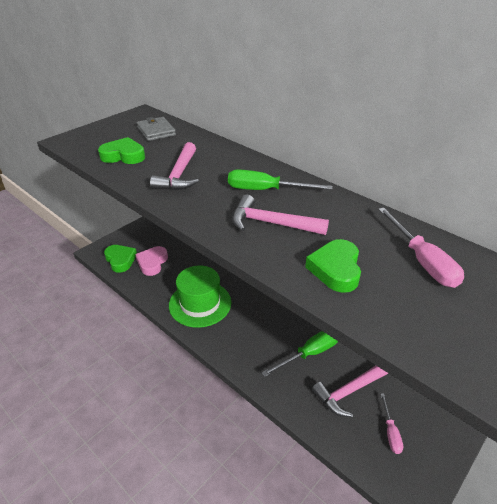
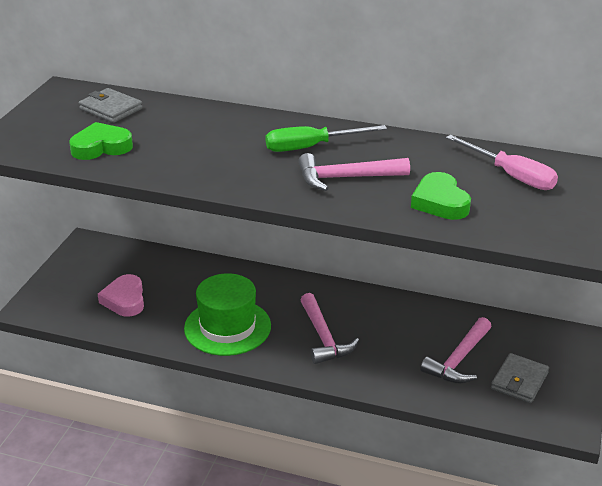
camera: 25 degrees left, 5 degrees down
(120, 260) = (75, 309): green heart -> none
(179, 175) = (196, 153): pink hammer -> pink hammer (323, 337)
(309, 354) = (395, 338): green screwdriver -> none
(390, 432) = (519, 381): pink screwdriver -> grey wallet

